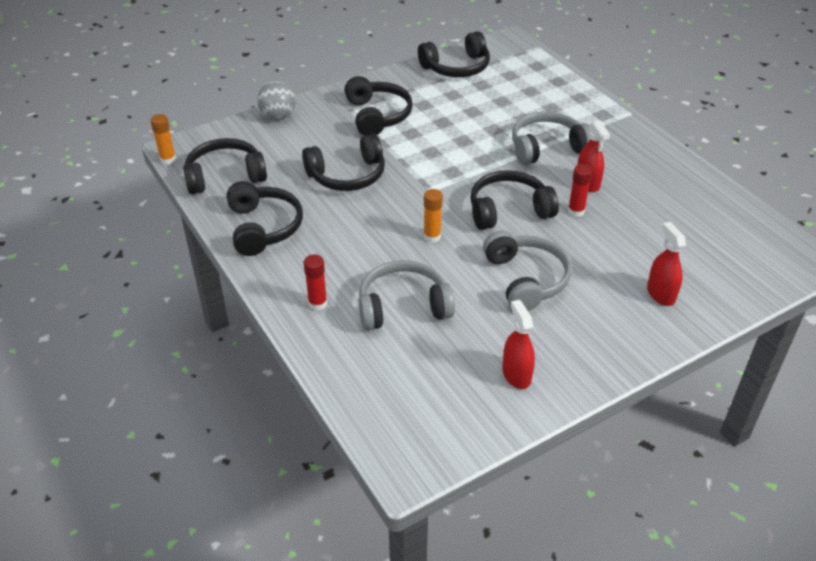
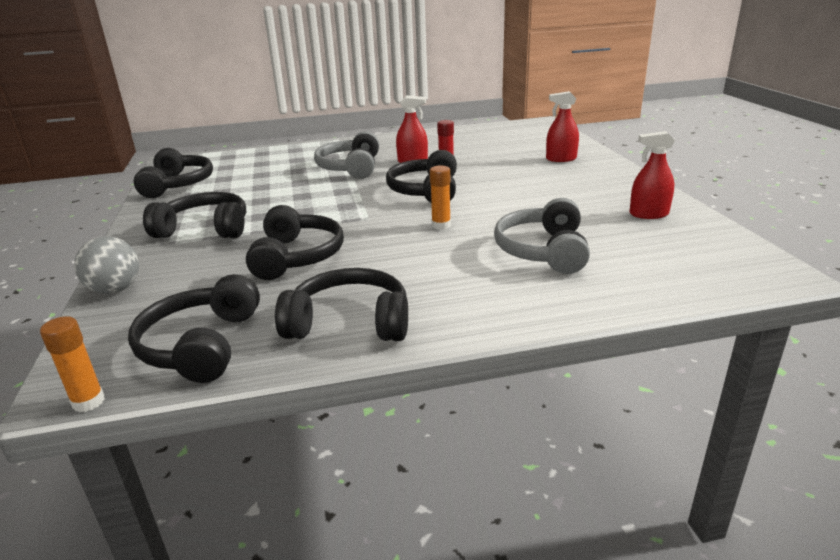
camera: 70 degrees left, 15 degrees down
(317, 303) = (521, 298): red glue stick -> none
(525, 279) = (525, 196): grey headphones -> none

